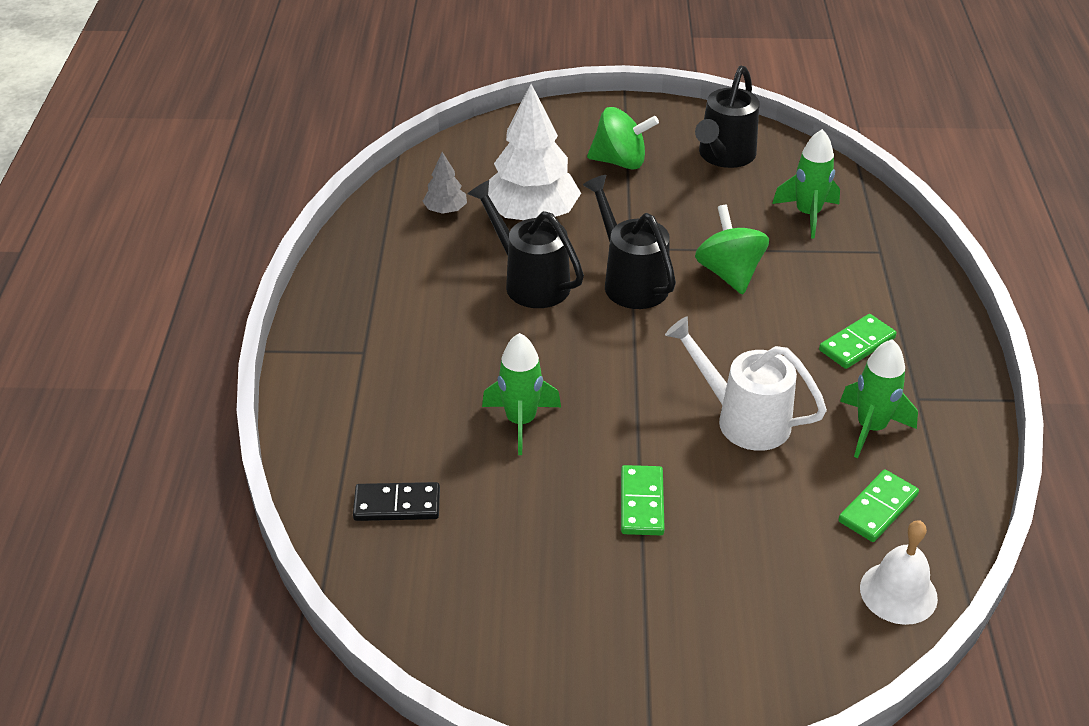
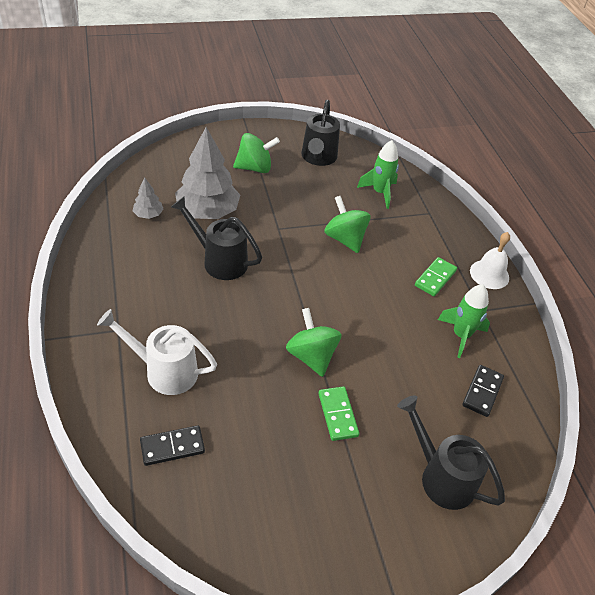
camera: 20 degrees left, 5 degrees up
(521, 422) = (241, 367): green rocket -> none
(532, 214) = (207, 211): white tree -> grey tree
(627, 422) = (311, 356): none -> green spinning top
(630, 280) = (284, 252): black watering can -> black watering can (441, 476)
(743, 419) = (383, 341): white watering can -> white watering can (164, 371)
(877, 508) = (482, 392): green domino -> black domino
(898, 592) = (512, 450): white bell -> white bell (489, 274)

